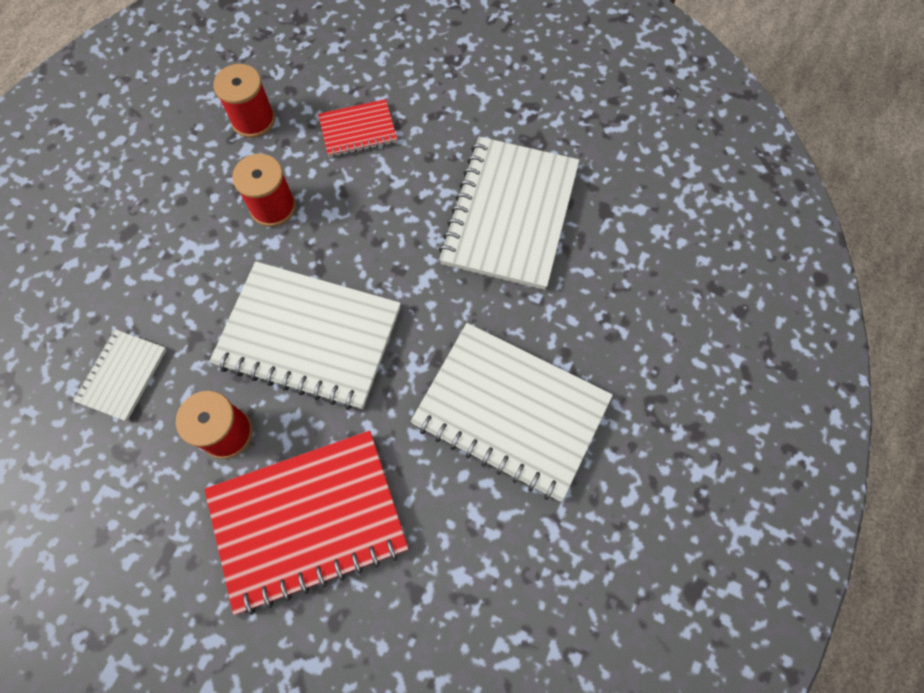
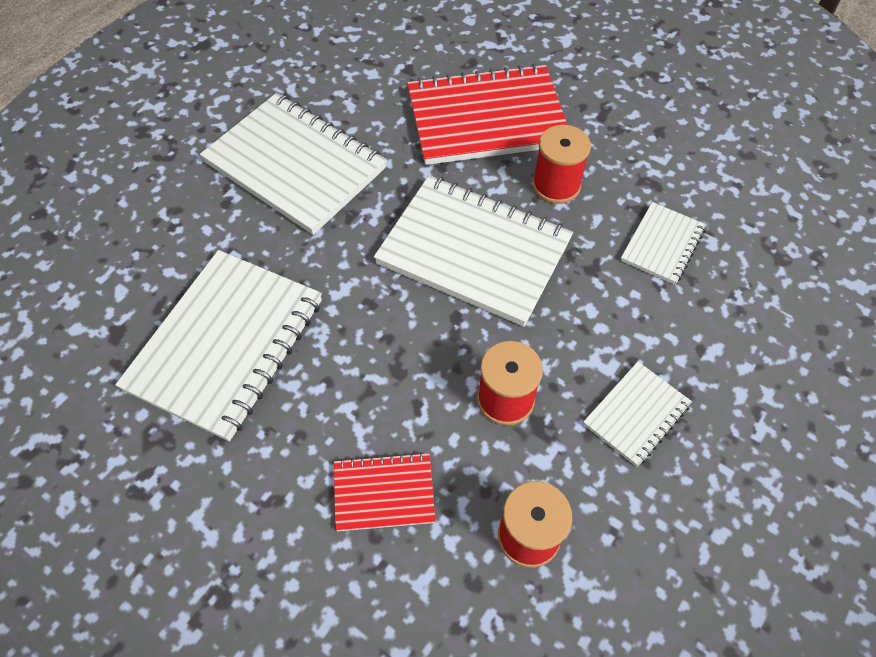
camera: 170 degrees left, 10 degrees down
(168, 211) = (636, 415): none -> white notebook

